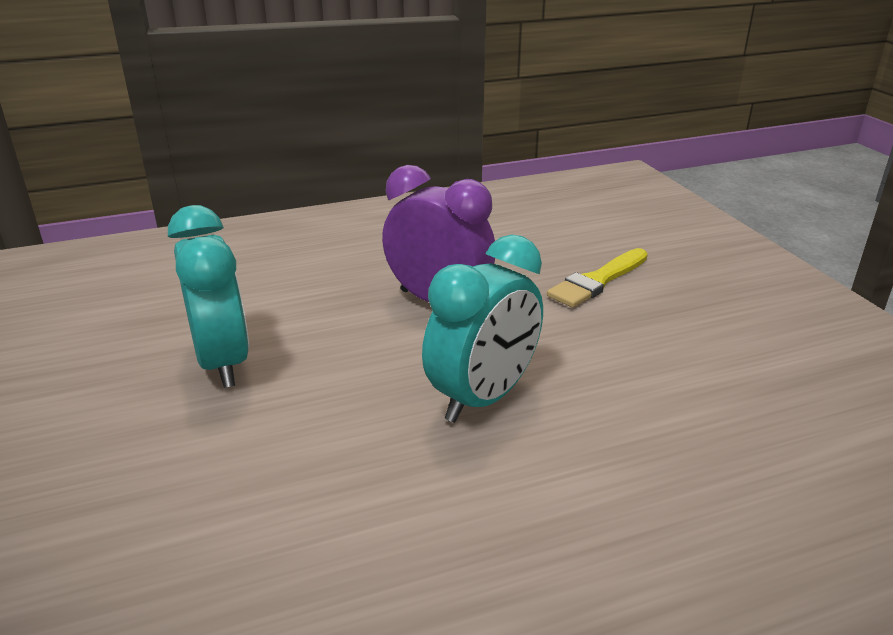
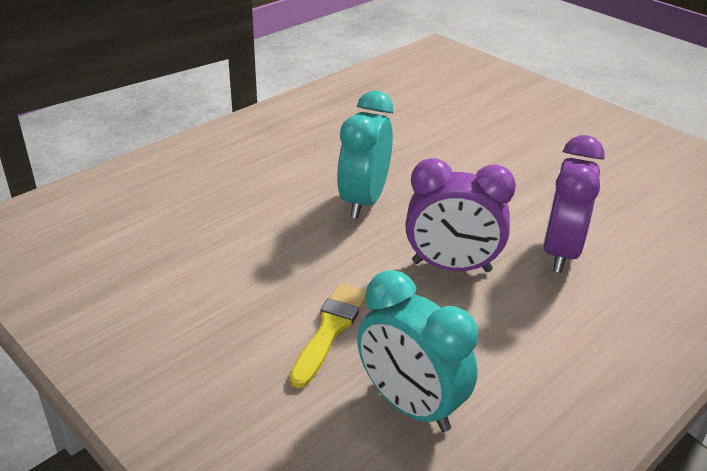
camera: 155 degrees right, 5 degrees up
(222, 362) = (538, 185): turquoise clock -> turquoise clock (410, 405)
(310, 289) = (560, 252): none -> purple clock

